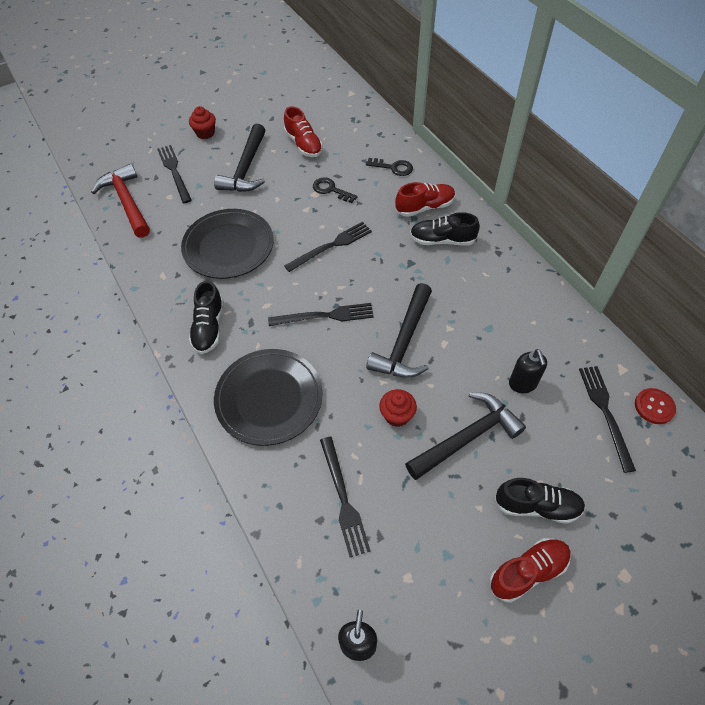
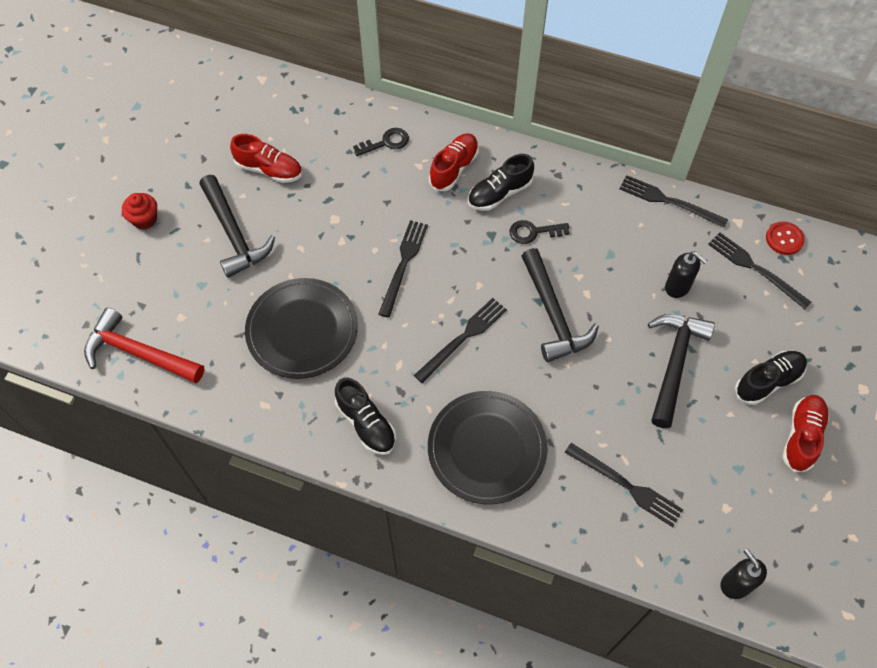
camera: 40 degrees left, 5 degrees up
(174, 172) = (156, 286): black fork -> black fork (668, 201)
(331, 190) = (346, 204): black key -> black key (533, 232)
(397, 415) = (605, 385): red cupcake -> none

